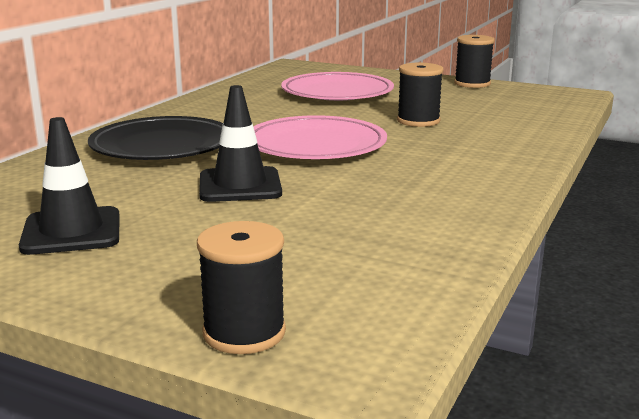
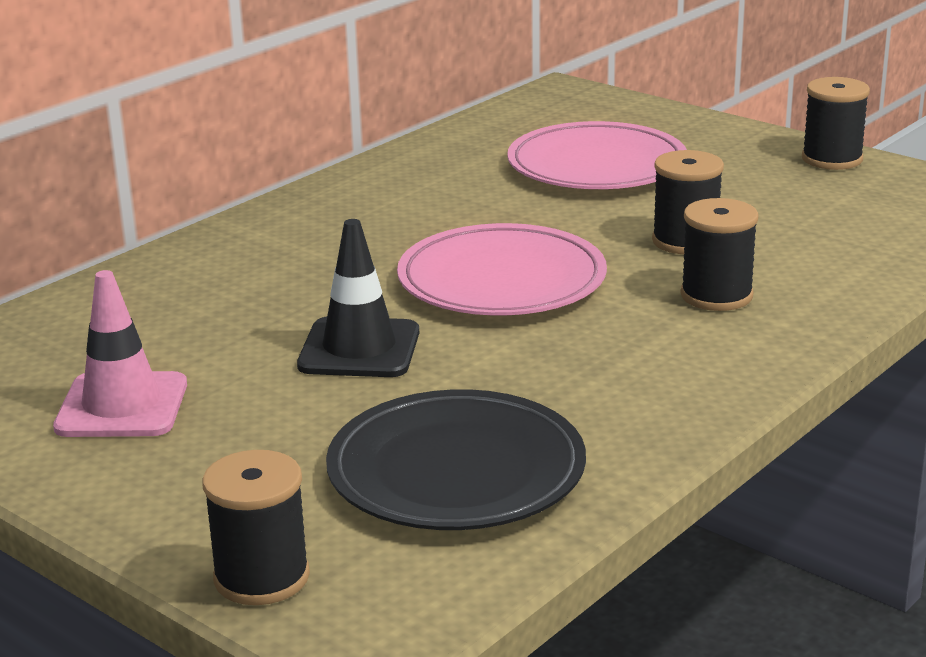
camera: 15 degrees right, 5 degrees up
(72, 231) = (122, 406): black traffic cone -> pink traffic cone
(162, 146) = (287, 263): black plate -> black plate (456, 471)
(459, 143) = (716, 295): none -> black spool

